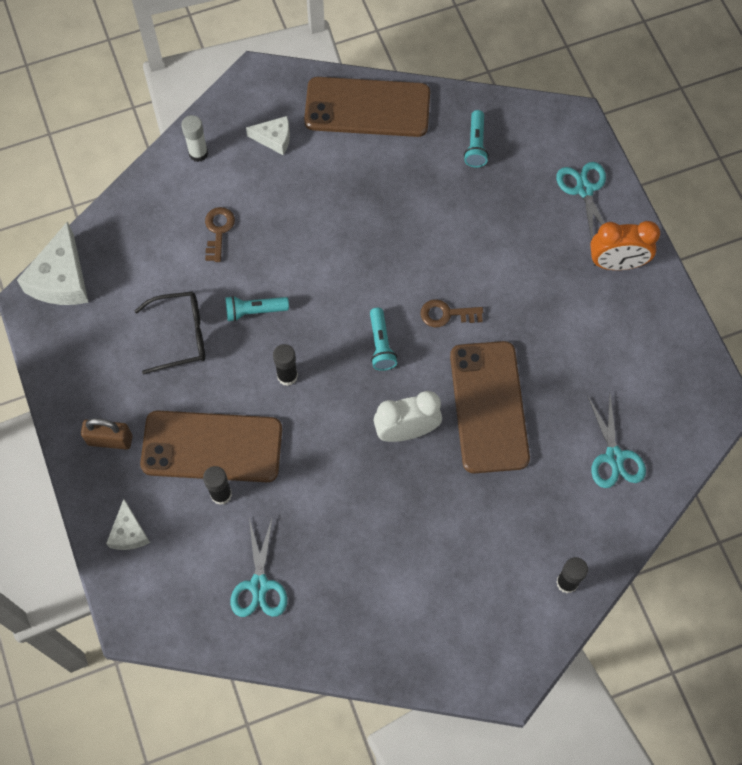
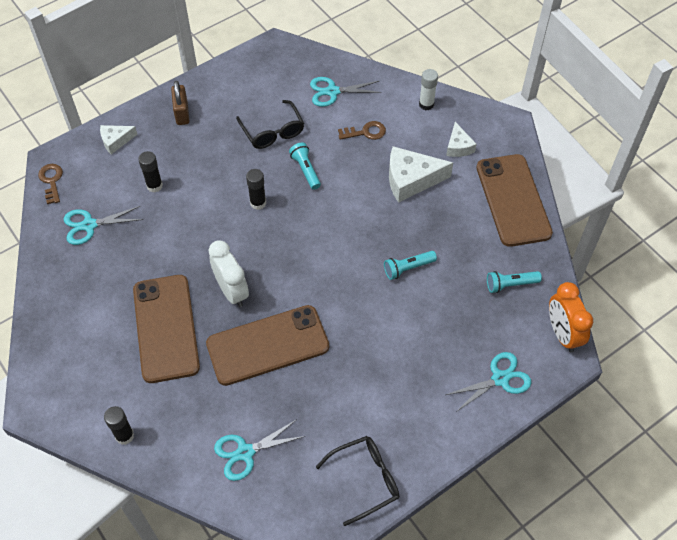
camera: 75 degrees right, 10 degrees down
(61, 279) = (296, 55): white cheese -> white cheese (411, 180)
(139, 251) = (332, 92): none -> turquoise scissors
(212, 447) = (190, 171): brown phone -> brown phone (166, 328)
(381, 345) = (301, 257): turquoise flashlight -> turquoise flashlight (408, 268)
(446, 314) = (342, 297): brown key -> brown key (51, 181)
(616, 263) = (434, 420): orange clock -> orange clock (562, 334)
(668, 345) = (365, 479): none -> black glasses

